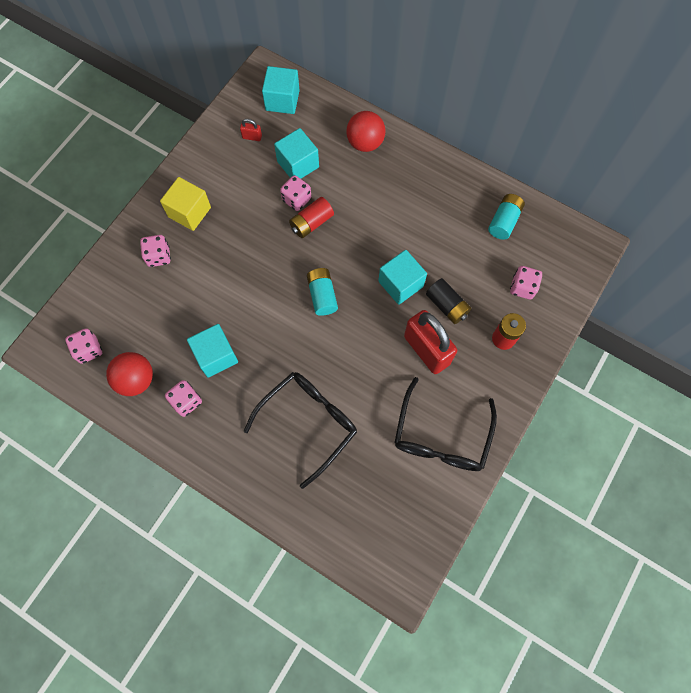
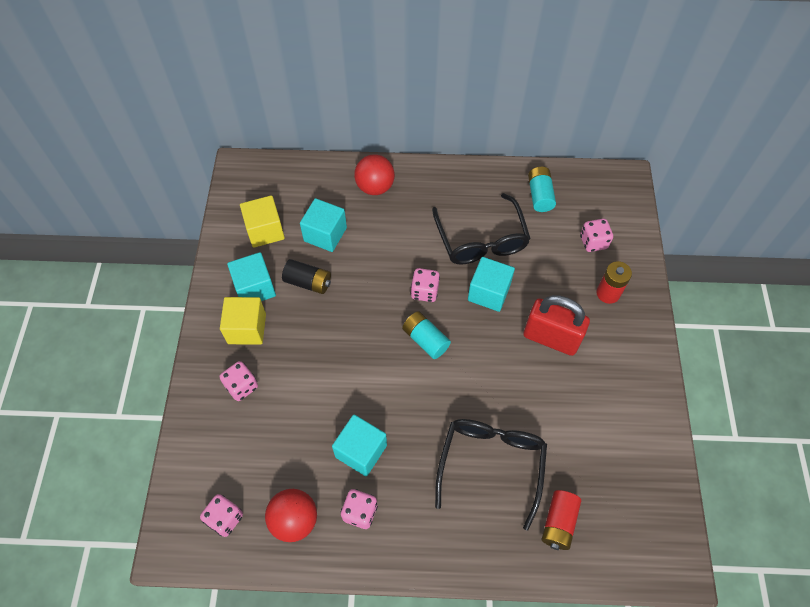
camera: 30 degrees left, 10 degrees down
(252, 137) = (265, 231): red padlock -> yellow cube
(282, 100) = (273, 185): turquoise cube -> turquoise cube (255, 288)
(296, 199) = (344, 266): pink dice -> pink dice (424, 291)
(311, 223) = (372, 280): red battery -> red battery (558, 523)
(441, 436) = (616, 407): black glasses -> black glasses (481, 240)
(447, 305) = (541, 290): black battery -> black battery (308, 282)

